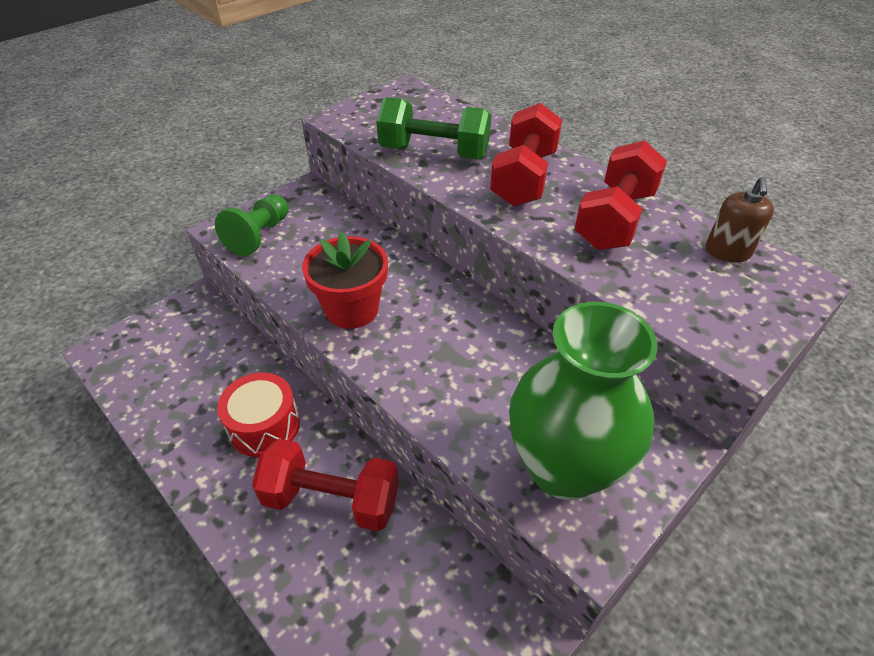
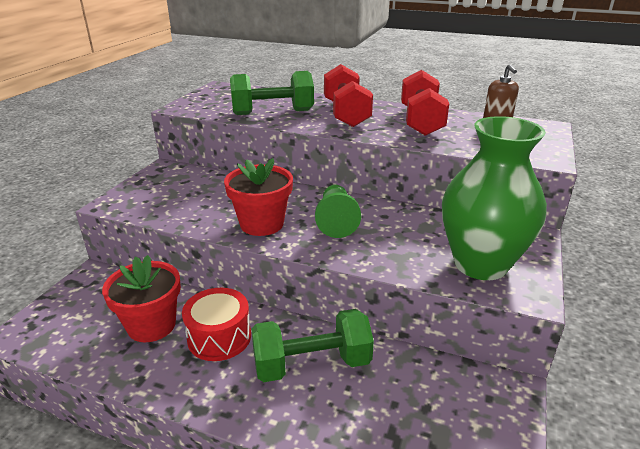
camera: 25 degrees left, 15 degrees down
(212, 385) = (151, 325): none -> red flower pot
(259, 236) = (147, 201): green pawn -> green pawn (336, 221)
(331, 499) = (312, 364): red dumbbell -> green dumbbell

